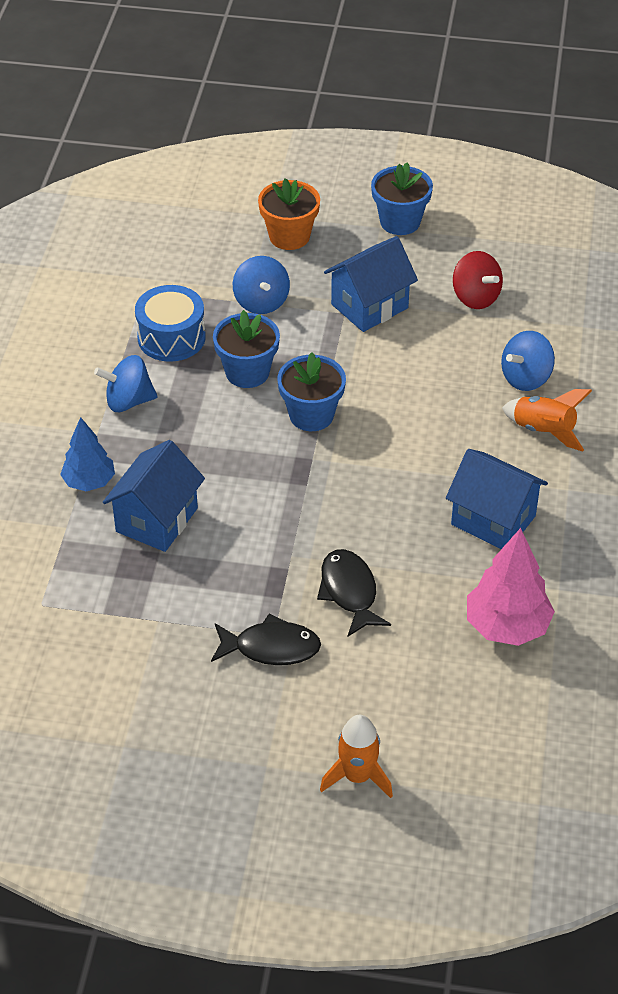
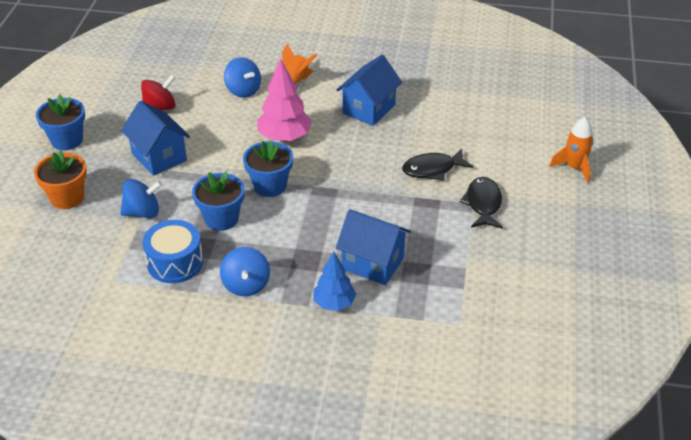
camera: 90 degrees left, 5 degrees down
(506, 626) = (453, 107): pink tree -> pink tree (284, 137)

